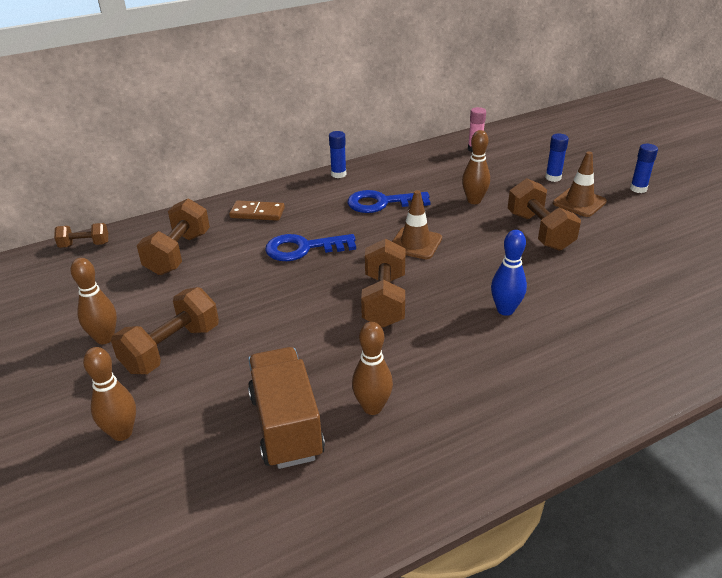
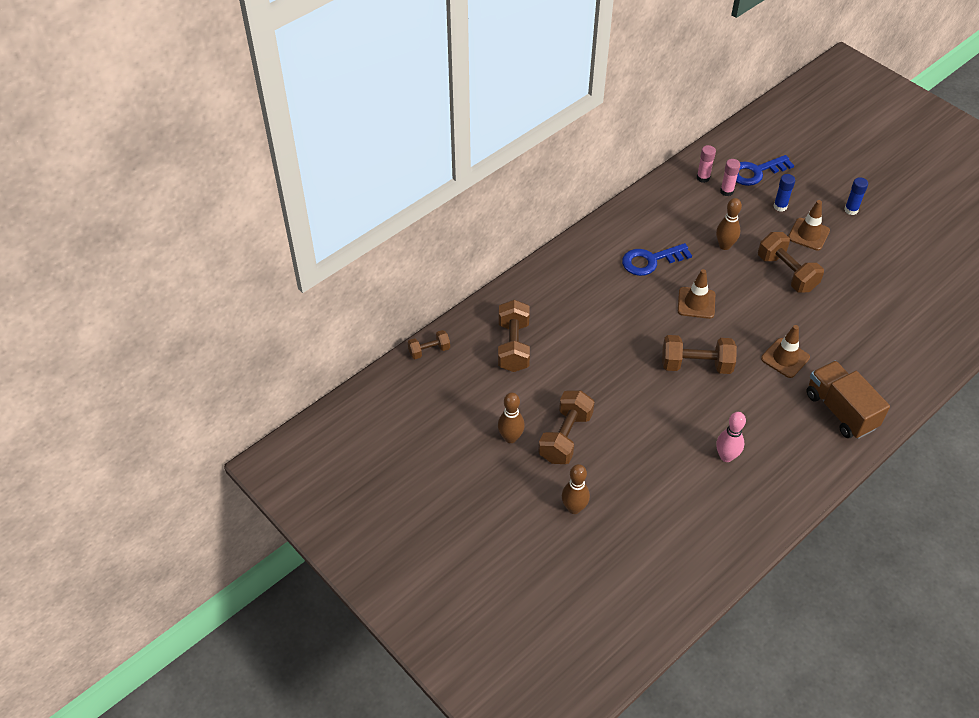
camera: 15 degrees left, 15 degrees up
(257, 213) = (552, 290): brown domino -> none
(286, 425) = (677, 481): brown truck -> brown truck (840, 410)
(303, 248) = (611, 323): blue key -> blue key (756, 172)
(338, 174) = (598, 230): blue glue stick -> none
(372, 407) = (726, 456): brown bowling pin -> pink bowling pin
(384, 300) = (696, 365): brown dumbbell -> brown dumbbell turned 75 degrees counterclockwise
(496, 161) = (726, 191): none -> pink glue stick
(505, 310) = (785, 358): blue bowling pin -> brown traffic cone

